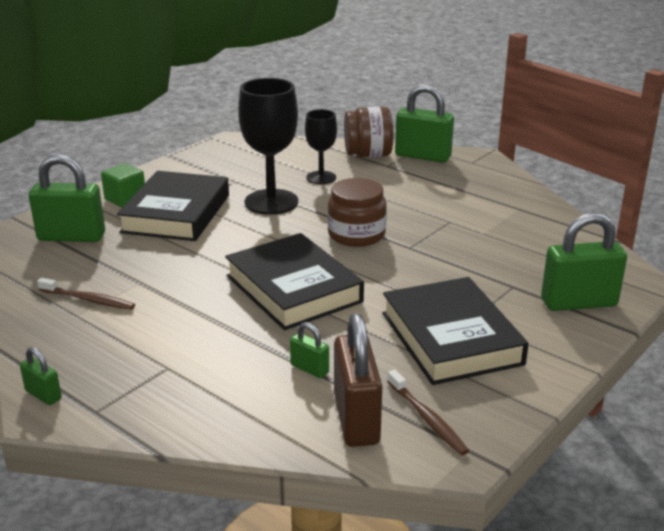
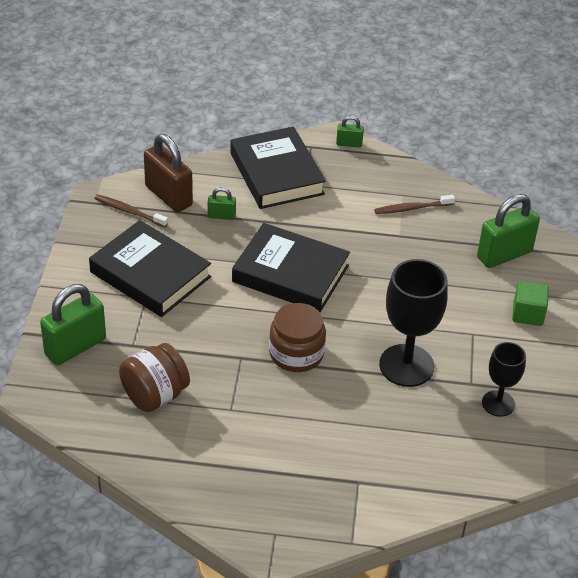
camera: 145 degrees right, 15 degrees up
(176, 213) = (464, 315): black book -> black book (276, 174)
(321, 177) = (401, 426): black goblet -> black goblet (498, 403)
(368, 155) = (394, 494): brown jar -> brown jar (155, 395)
(423, 156) = (335, 520): green padlock -> none

